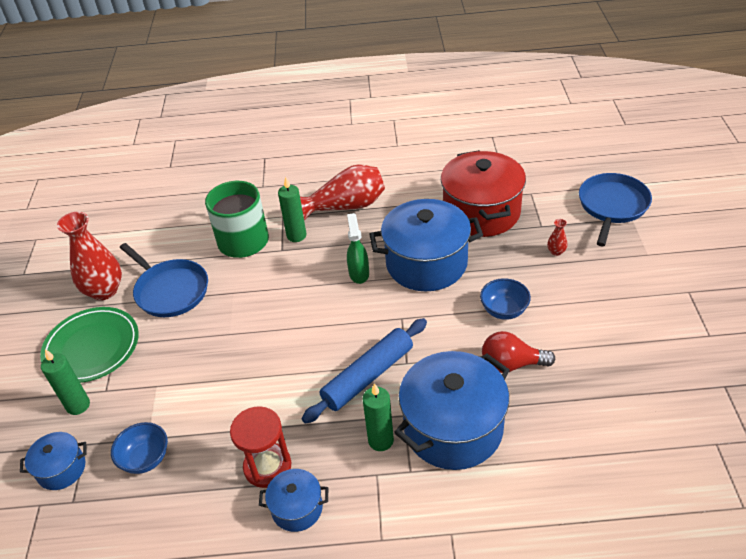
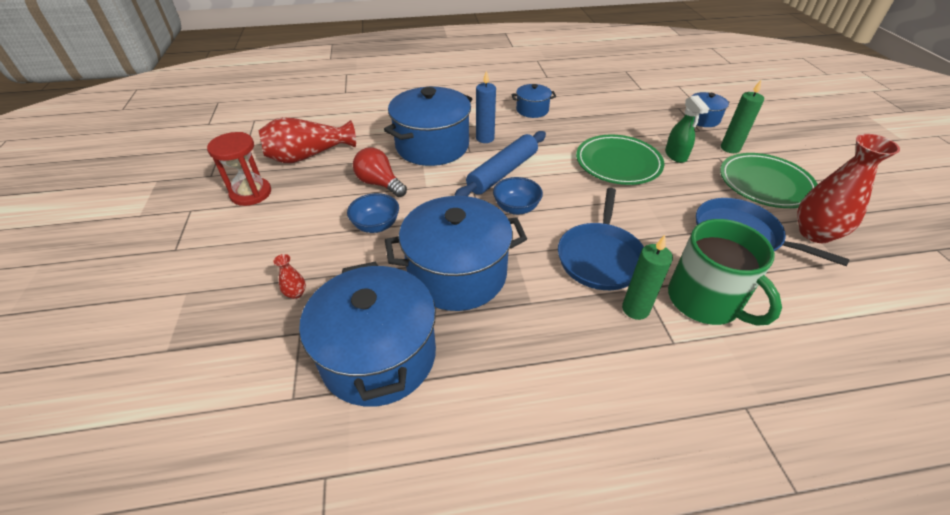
camera: 170 degrees right, 0 degrees up
(145, 459) = (648, 125): blue bowl -> blue bowl (516, 208)
(228, 385) = (618, 163): none -> green plate
(267, 466) = (560, 125): red hourglass -> red hourglass (251, 193)
(346, 206) = (585, 364): red vase -> red vase (308, 155)
(359, 273) = (535, 260): green spray bottle -> green spray bottle (676, 156)
(381, 440) = (485, 138): green candle -> blue candle
(481, 212) = (379, 356): red pot -> blue pot
(511, 364) = (379, 184): red light bulb -> red light bulb turned 135 degrees counterclockwise
(612, 206) = (179, 372): blue pan -> blue pan (600, 257)

